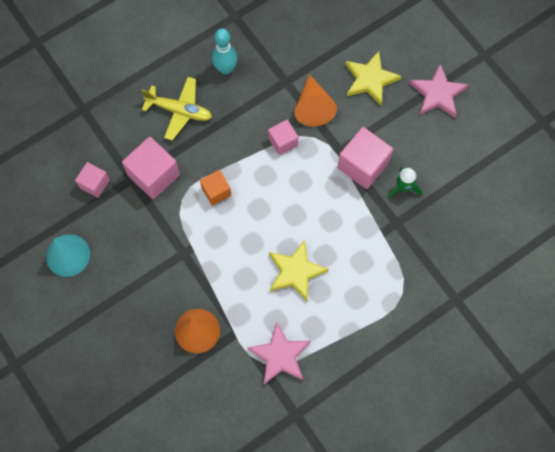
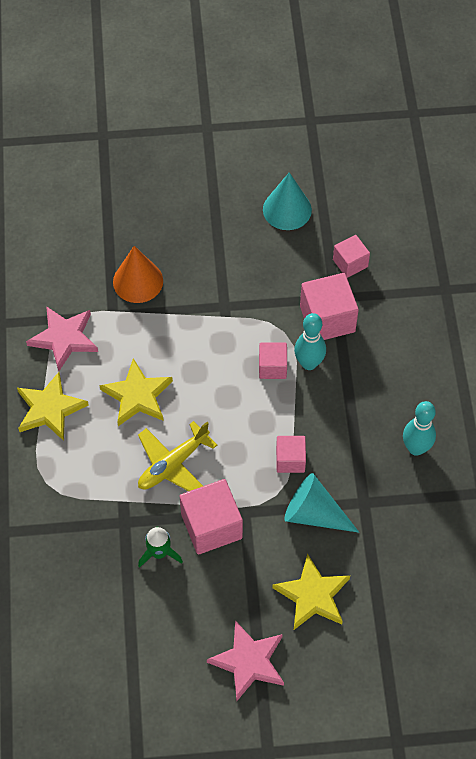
camera: 120 degrees right, 10 degrees down
(179, 111) = (389, 377): yellow plane -> yellow plane (173, 464)
(199, 168) = (309, 363): none -> turquoise bowling pin
(216, 191) = (272, 367): orange cube -> pink cube
(313, 107) = (314, 513): orange cone -> turquoise cone
(344, 328) = (50, 409): none -> yellow star

